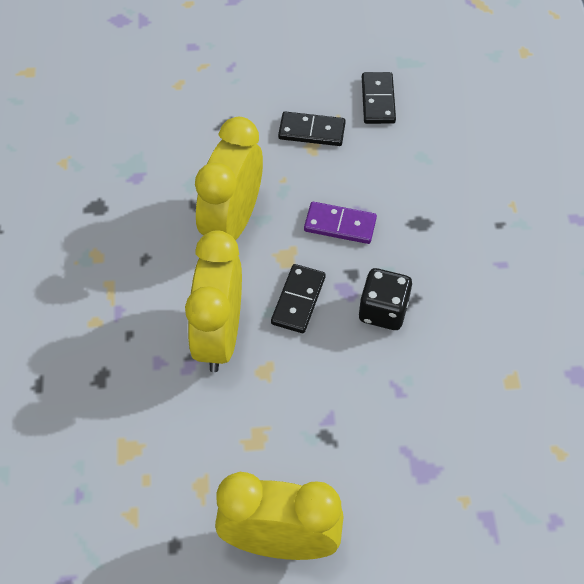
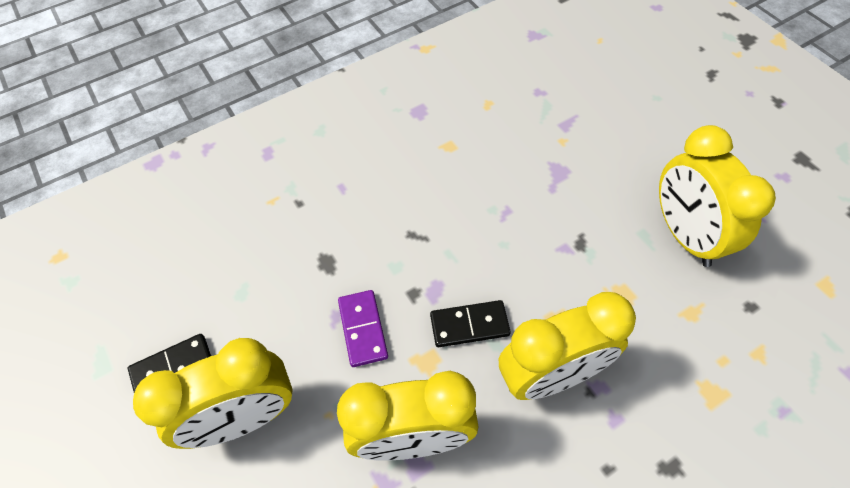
camera: 115 degrees left, 0 degrees up
(312, 131) = (245, 418): black domino -> yellow clock
(383, 310) = (439, 252): black dice -> none

